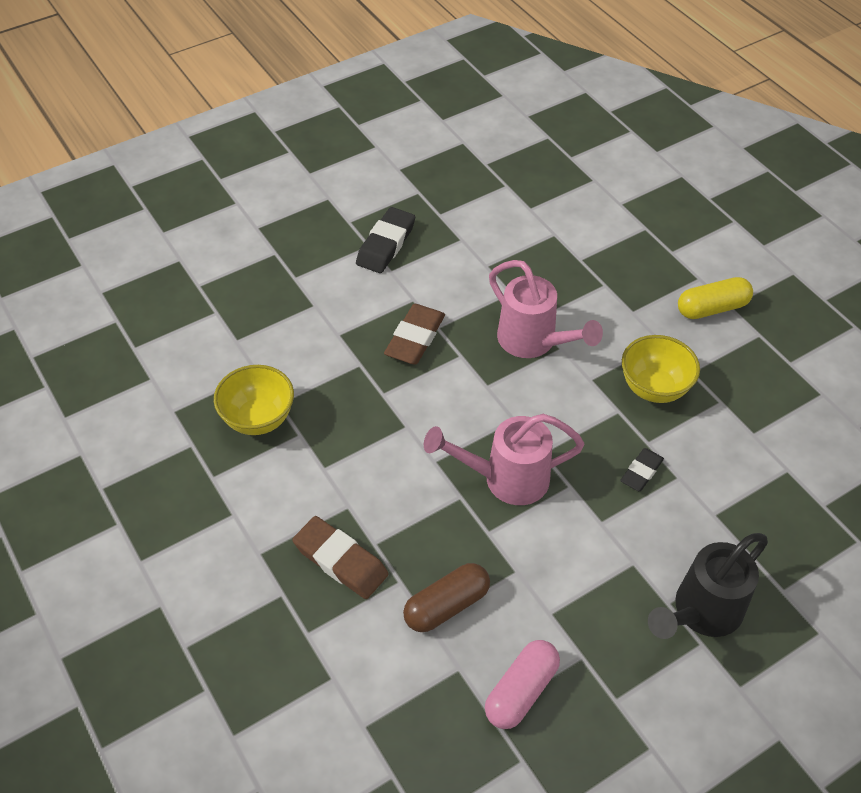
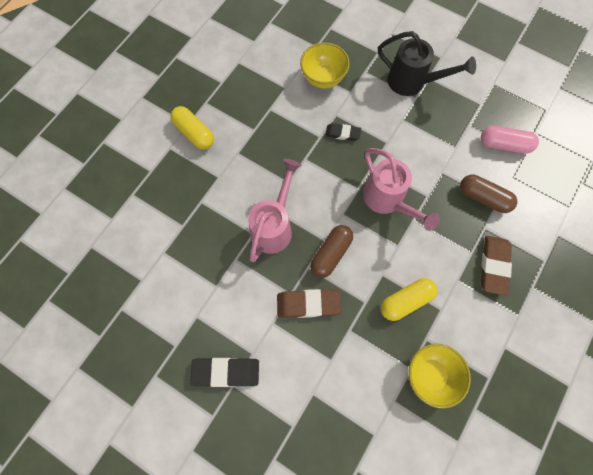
camera: 115 degrees left, 20 degrees up
(358, 435) = (406, 301): none -> yellow capsule
(465, 384) = (331, 254): none -> brown capsule
(654, 388) = (277, 145): yellow bowl -> yellow bowl (323, 78)

